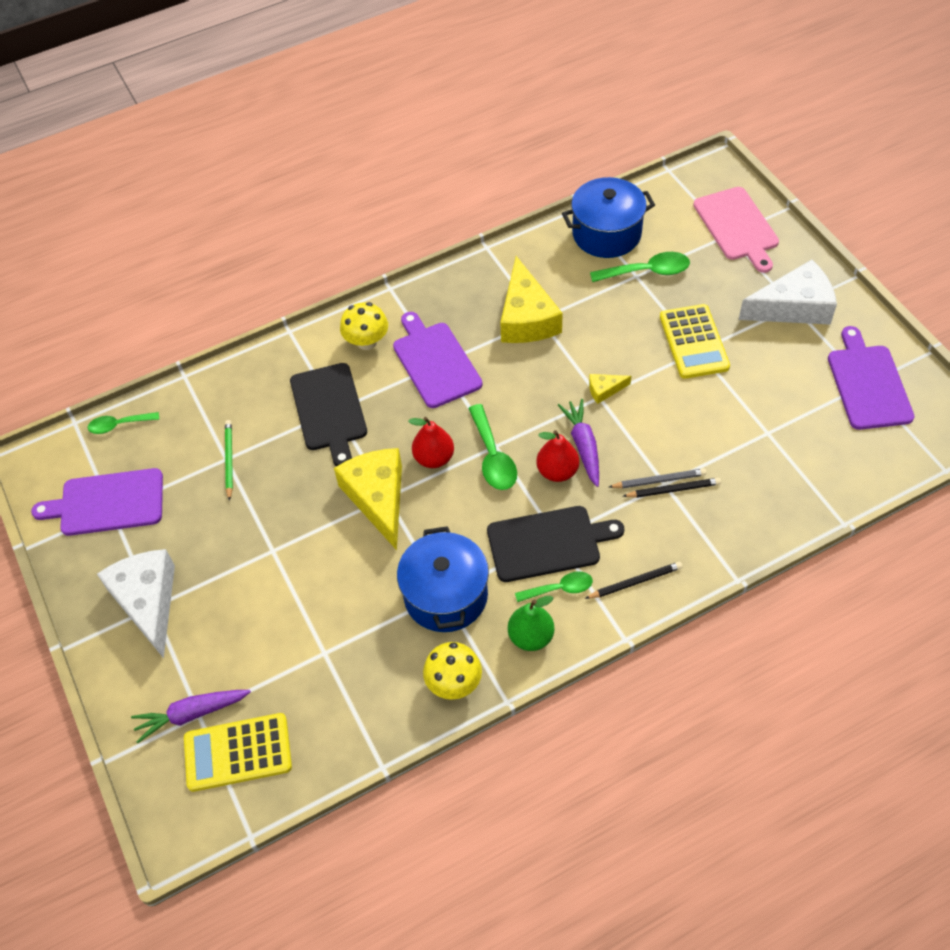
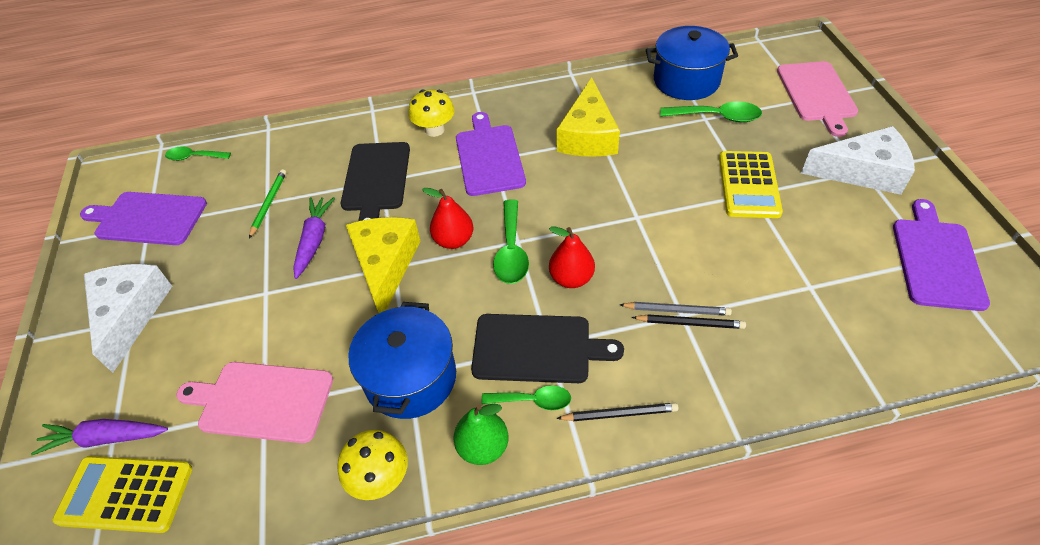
camera: 15 degrees right, 5 degrees down
(320, 648) = (262, 401): none -> pink cutting board
(583, 446) = (606, 259): purple carrot -> purple carrot (314, 240)
(604, 390) = (644, 211): yellow cheese -> none

